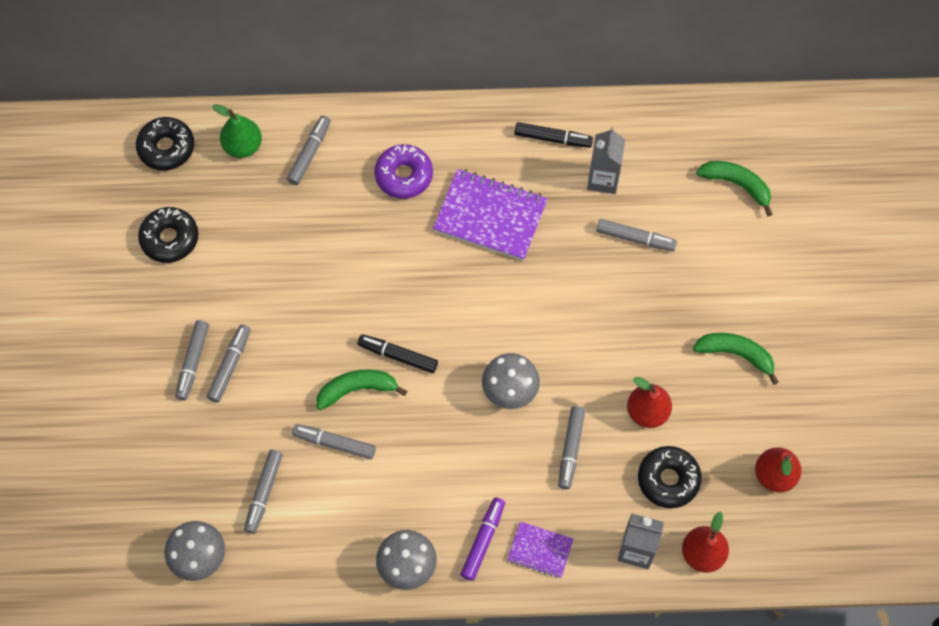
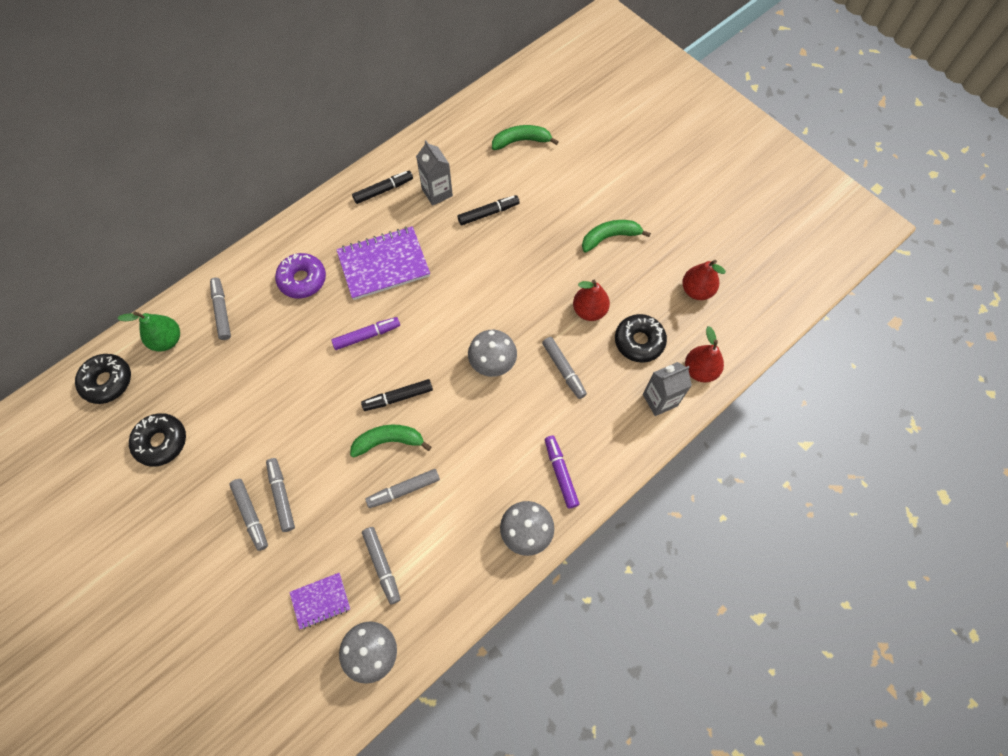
camera: 40 degrees left, 0 degrees up
(357, 389) = (388, 441): green banana -> green banana turned 45 degrees clockwise
(418, 275) = (367, 336): none -> purple marker
(540, 550) = (602, 449): purple notebook -> purple notebook (320, 601)
(635, 238) = (488, 213): grey marker -> black marker

